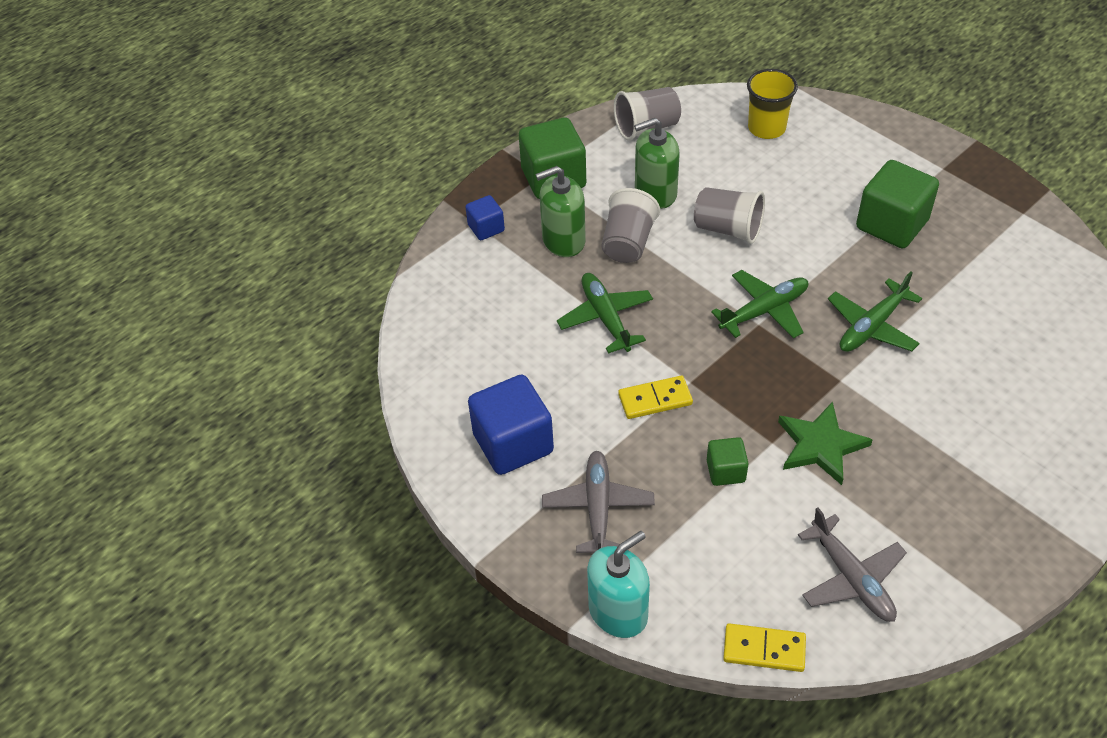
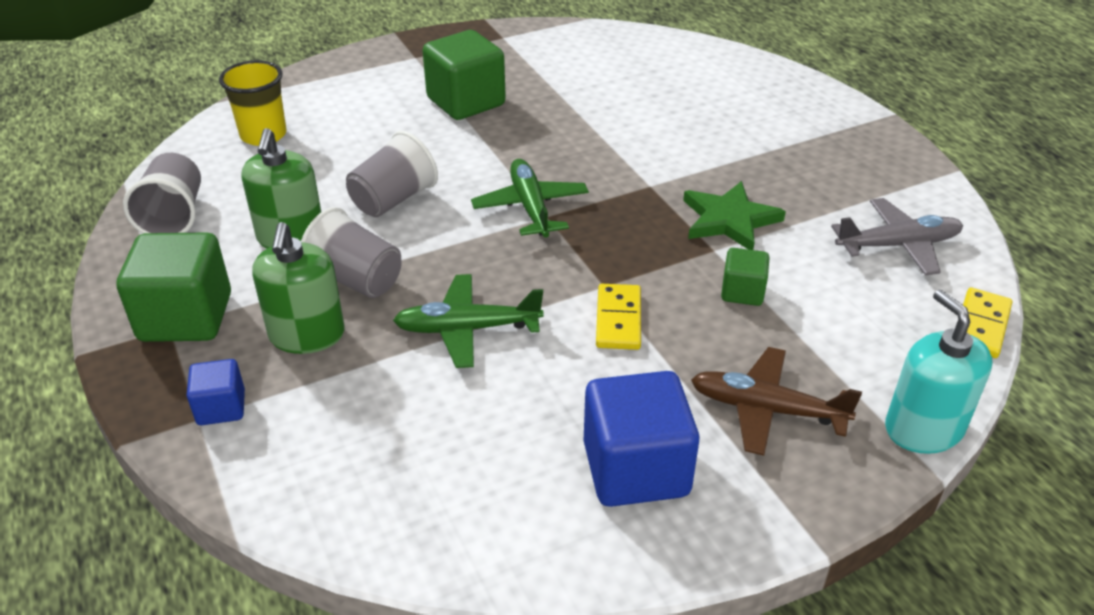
camera: 75 degrees left, 10 degrees down
(598, 508) = (767, 409): grey plane -> brown plane
(872, 326) = (590, 148): green plane -> none

